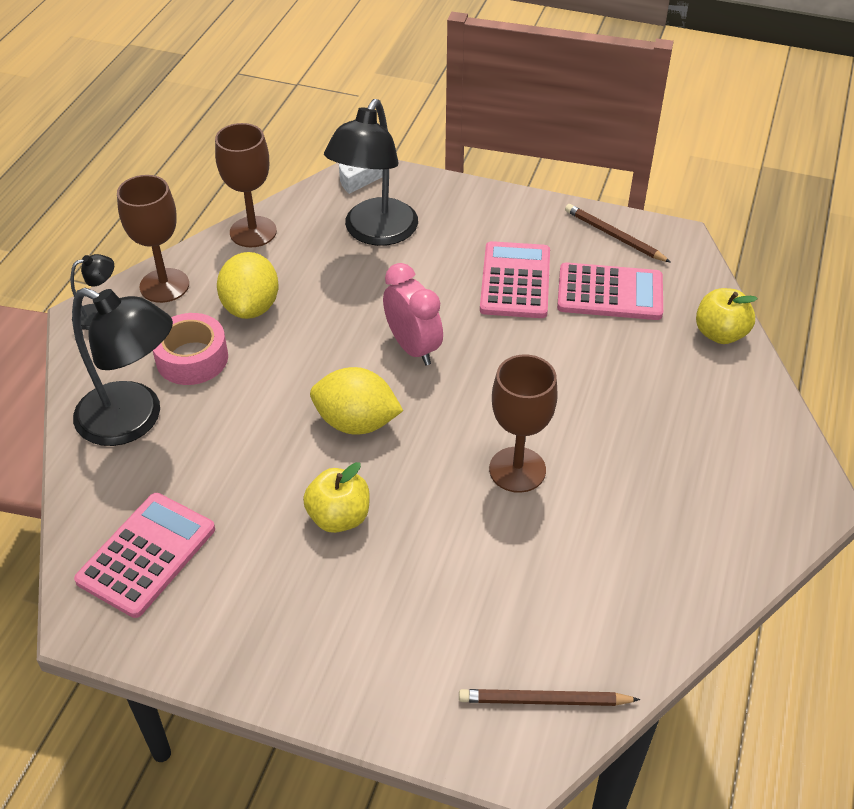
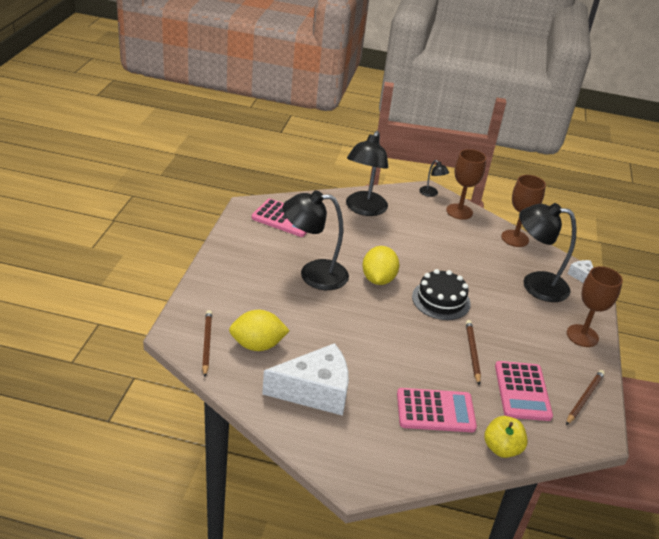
camera: 80 degrees right, 10 degrees down
(192, 358) = (409, 223): pink tape -> none
(251, 307) = (453, 240): yellow lemon -> yellow lemon (257, 345)
(339, 517) = (313, 274): yellow apple -> black lamp
(413, 348) = (441, 300): pink clock -> black cake
(515, 281) = (516, 345): pink calculator -> pink calculator (435, 411)
(517, 470) = (356, 340): brown goblet -> brown goblet (582, 336)
(535, 331) = (472, 352): none -> brown pencil
(644, 536) = (315, 391): none -> white cheese

